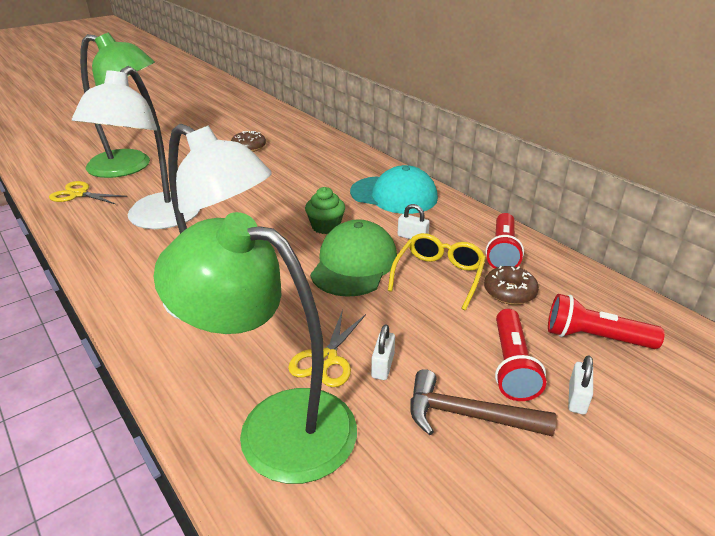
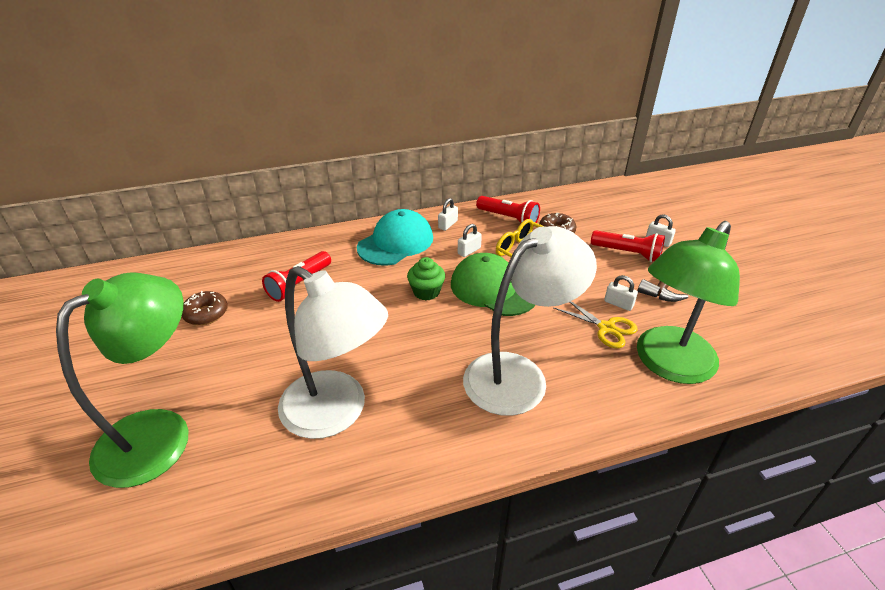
camera: 70 degrees left, 5 degrees up
(78, 194) = (205, 496): yellow scissors -> none
(451, 216) = (448, 224): none -> white padlock
(594, 337) = (609, 217): red flashlight -> red flashlight (299, 284)

